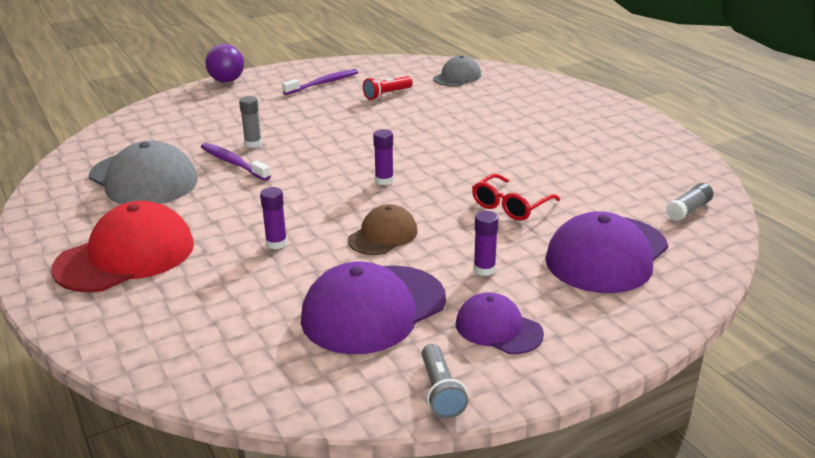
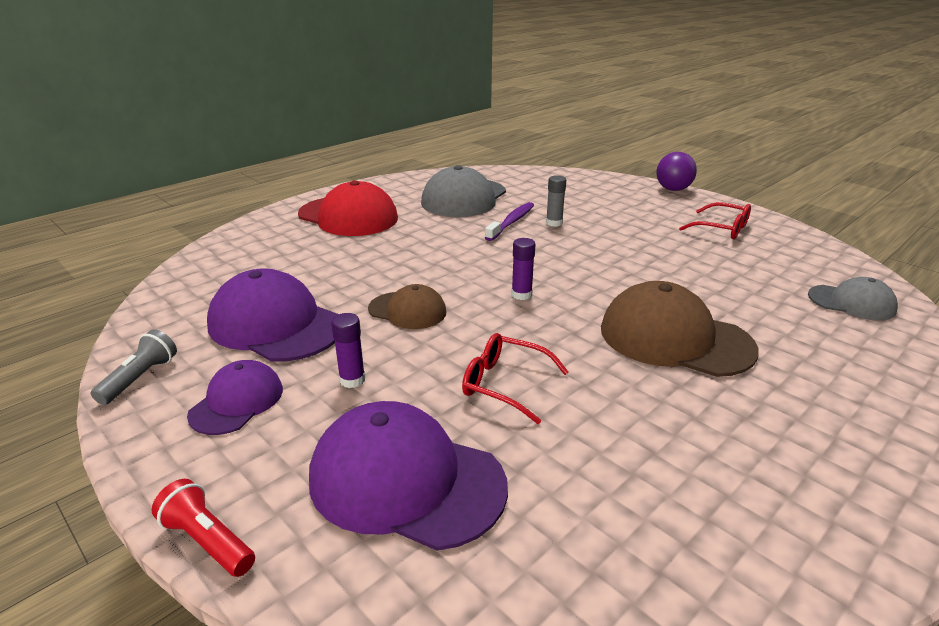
camera: 75 degrees right, 0 degrees up
(276, 243) = (379, 264): purple glue stick -> none
(323, 83) = (722, 229): purple toothbrush -> red glasses
(386, 95) = (735, 265): red flashlight -> red flashlight (207, 541)
(440, 392) = (140, 378): grey flashlight -> grey flashlight turned 135 degrees clockwise
(476, 138) = (675, 338): none -> brown cap
(688, 210) = (582, 583): grey glue stick -> none

